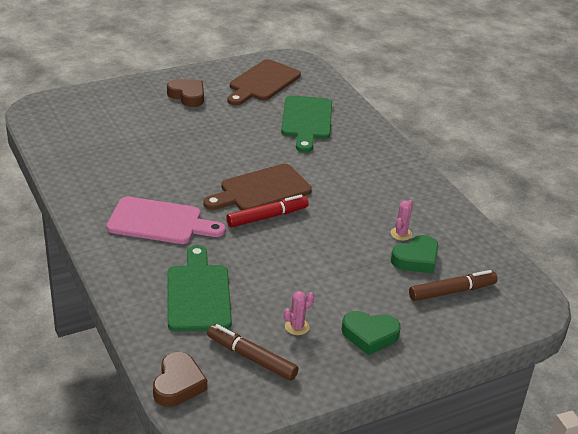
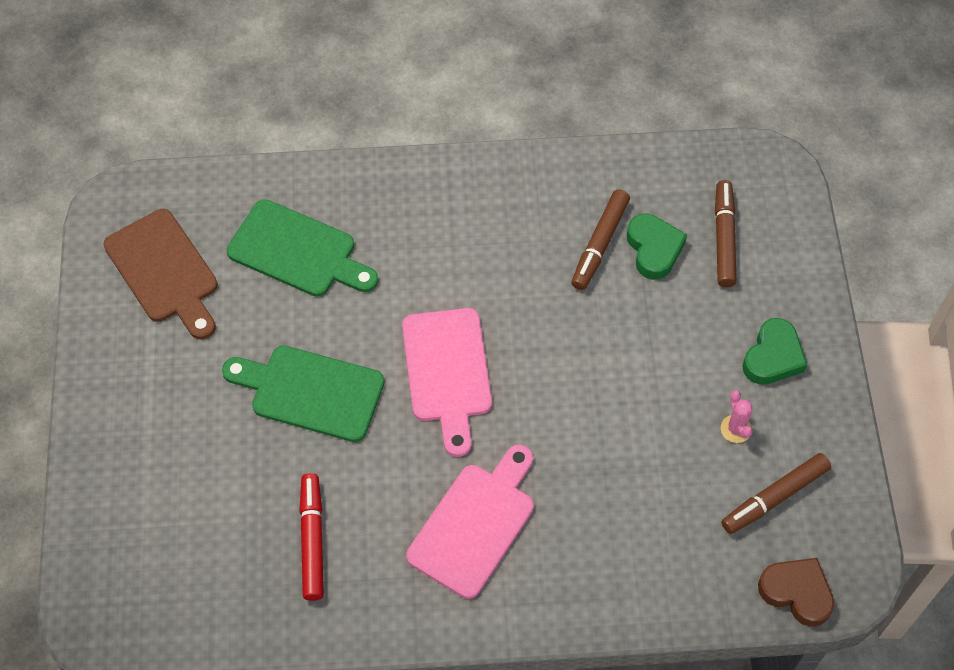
camera: 65 degrees left, 25 degrees up
(187, 96) = (157, 390): brown heart -> none
(198, 294) = (642, 521): green cutting board -> green cutting board (310, 392)
(261, 190) = (447, 372): brown cutting board -> pink cutting board
(267, 217) = (510, 385): red marker -> red marker (312, 540)
(401, 234) = (599, 244): pink cactus -> brown marker

